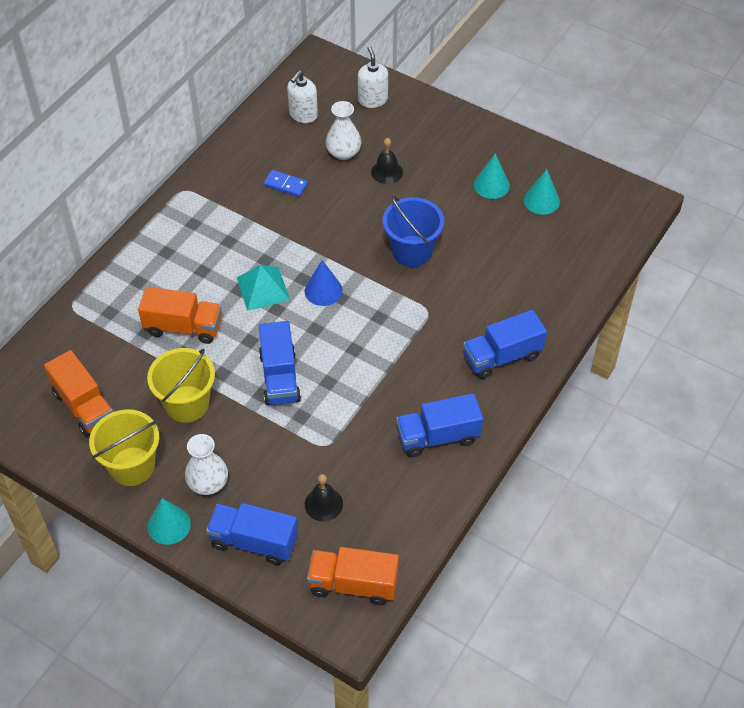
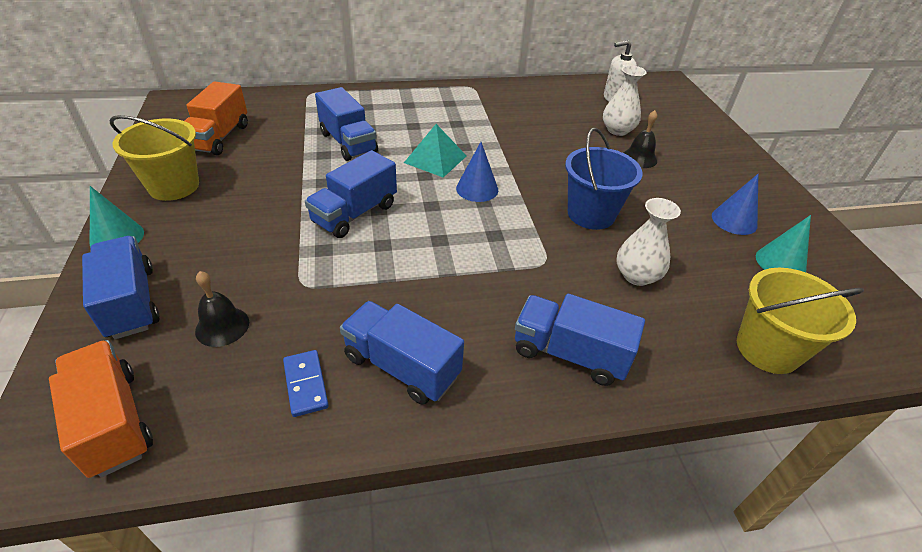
camera: 45 degrees right, 10 degrees down
(183, 327) = (348, 143): orange truck -> blue truck
(187, 404) = (270, 181): yellow bucket -> yellow bucket (767, 349)
(208, 483) = (188, 235): white vase -> white vase (637, 275)
(285, 185) = (545, 121): blue domino -> blue domino (306, 384)
(372, 100) = (684, 118): white soap dispenser -> none
(491, 185) = (734, 220): turquoise cone -> blue cone

